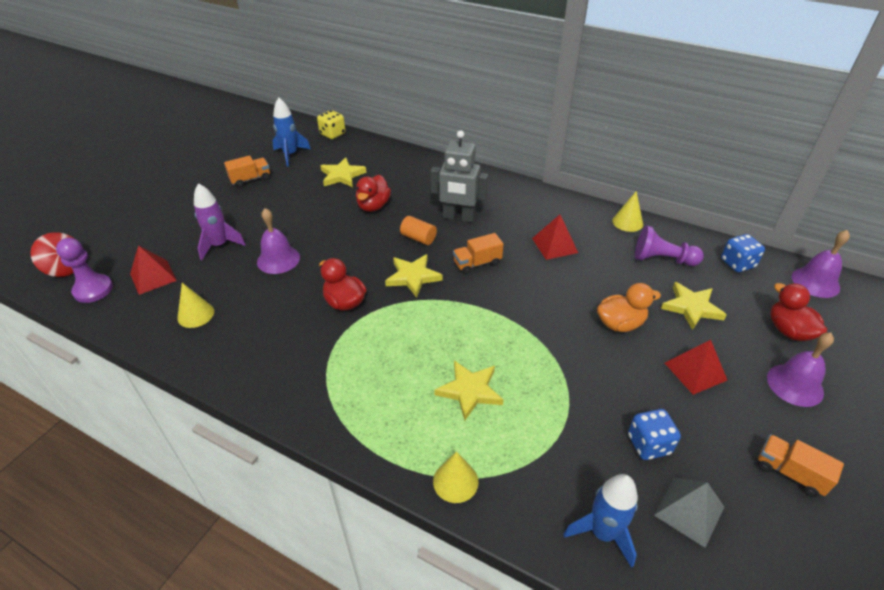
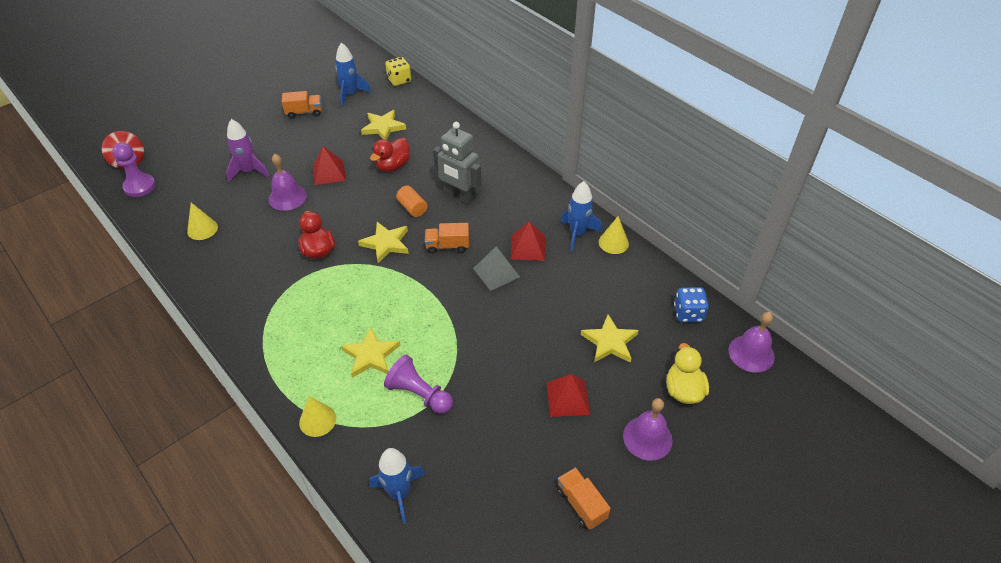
camera: 20 degrees right, 5 degrees up
(153, 277) = (186, 187): red pyramid -> red pyramid (329, 172)
(590, 222) = (577, 234): none -> blue rocket
(620, 324) = (533, 337): orange duck -> none
(649, 444) = (482, 443): blue dice -> none
(662, 259) = (618, 289): purple pawn -> purple pawn (419, 394)
(689, 510) = (476, 502): grey pyramid -> grey pyramid (496, 272)
(788, 331) = (683, 390): red duck -> yellow duck

